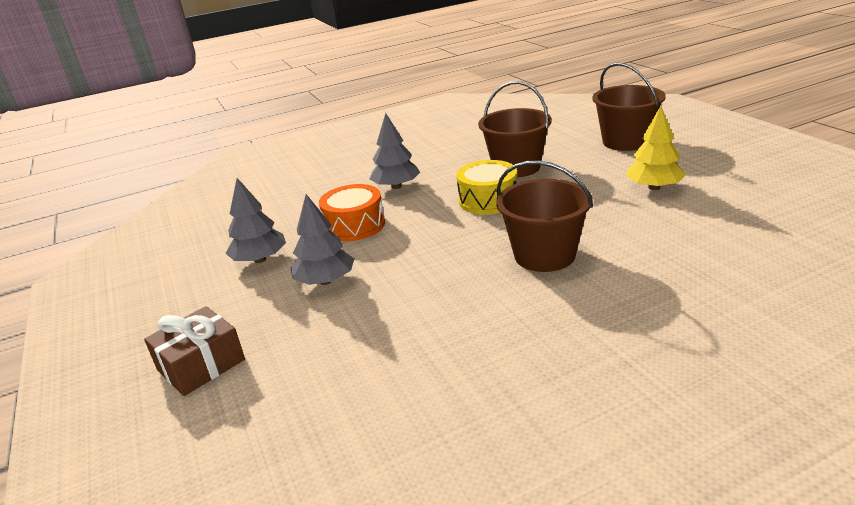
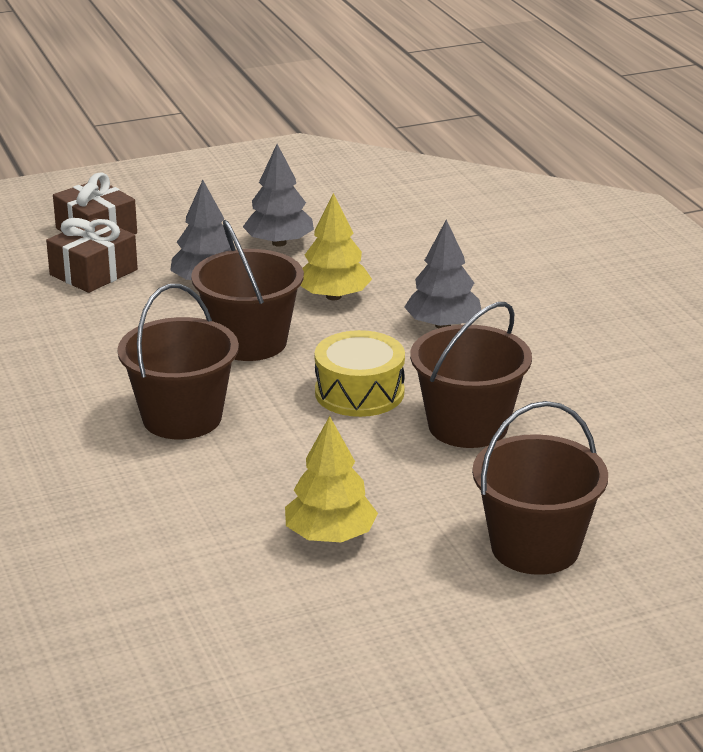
camera: 90 degrees right, 0 degrees up
(296, 347) = (93, 272): none -> brown gift
(355, 225) = (333, 296): orange drum -> yellow tree
(426, 247) = (250, 342): none -> brown bucket

